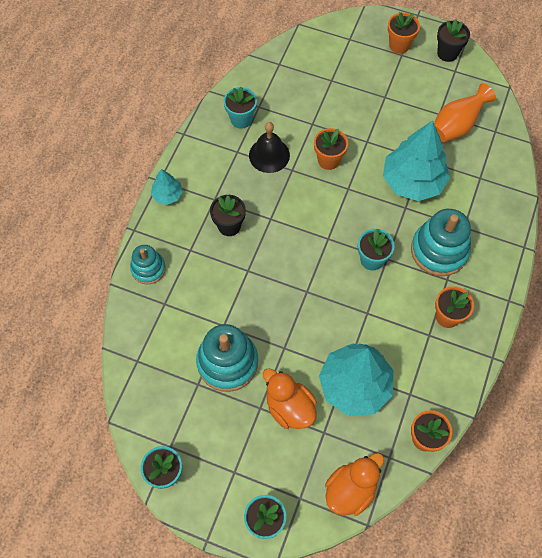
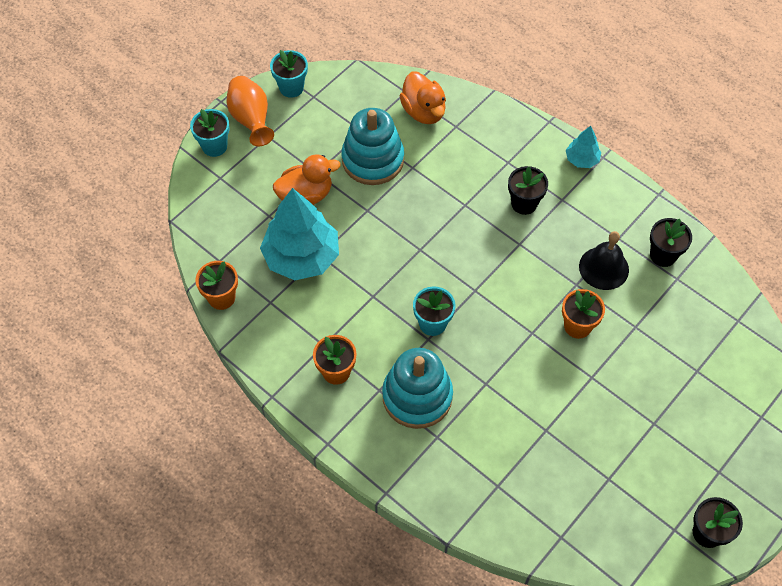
camera: 110 degrees right, 5 degrees down
(148, 269) = (499, 122): turquoise stacking toy -> none
(241, 119) = (663, 255): turquoise flower pot -> black flower pot
(350, 490) = (207, 219): orange duck -> orange duck (423, 111)
(399, 45) = (736, 475): orange flower pot -> none
(413, 181) = (518, 406): turquoise tree -> none
(456, 125) = (584, 492): orange vase -> orange vase (251, 120)

